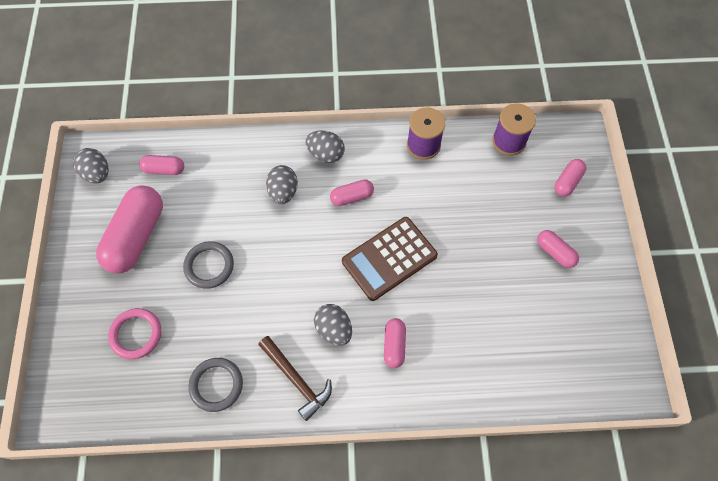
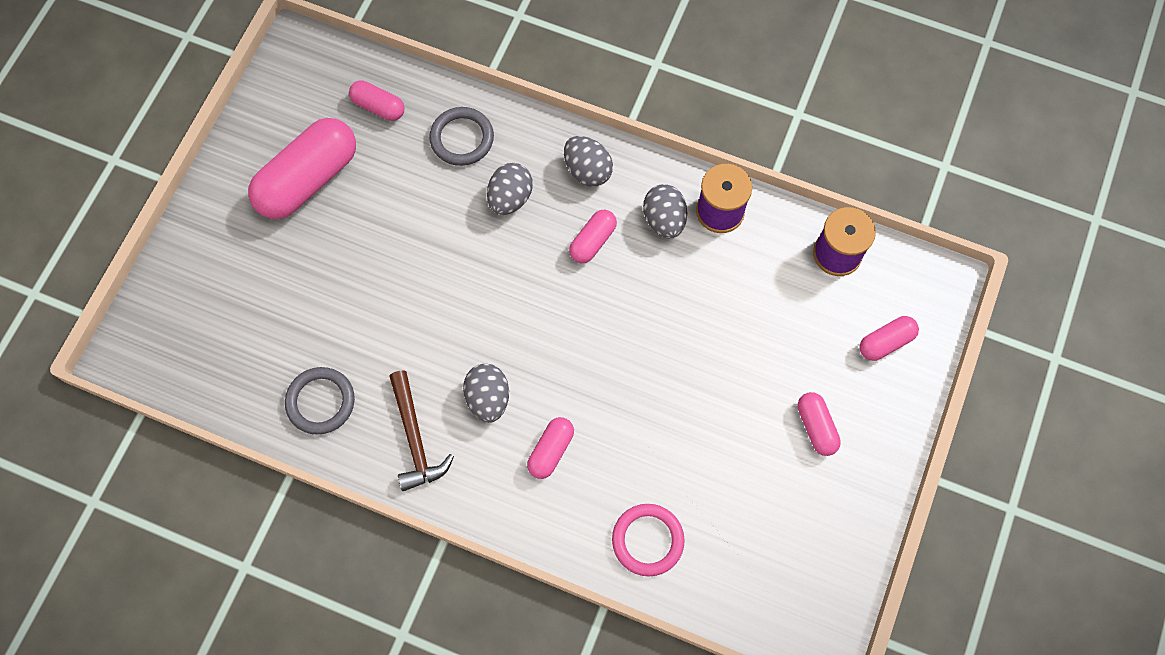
camera: 25 degrees right, 5 degrees up
(97, 173) = (297, 78): grey egg -> grey egg (664, 220)
(136, 334) = (257, 300): pink ring -> pink ring (647, 540)
(209, 266) = (377, 254): grey ring -> grey ring (462, 138)
(352, 197) = (592, 241): pink capsule -> pink capsule turned 60 degrees counterclockwise
(389, 258) = (599, 341): brown calculator -> none

